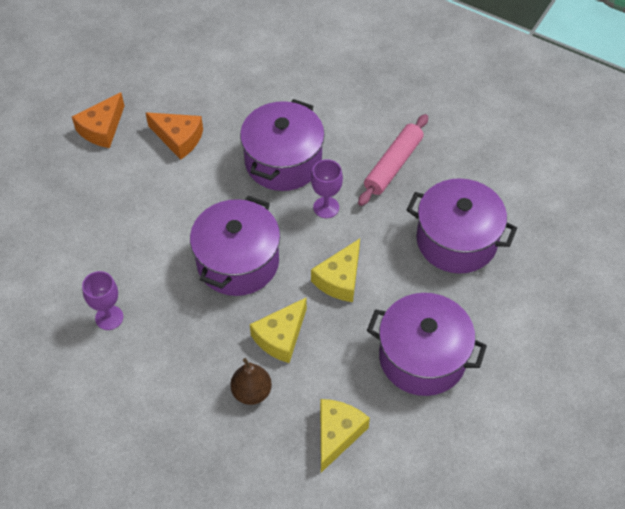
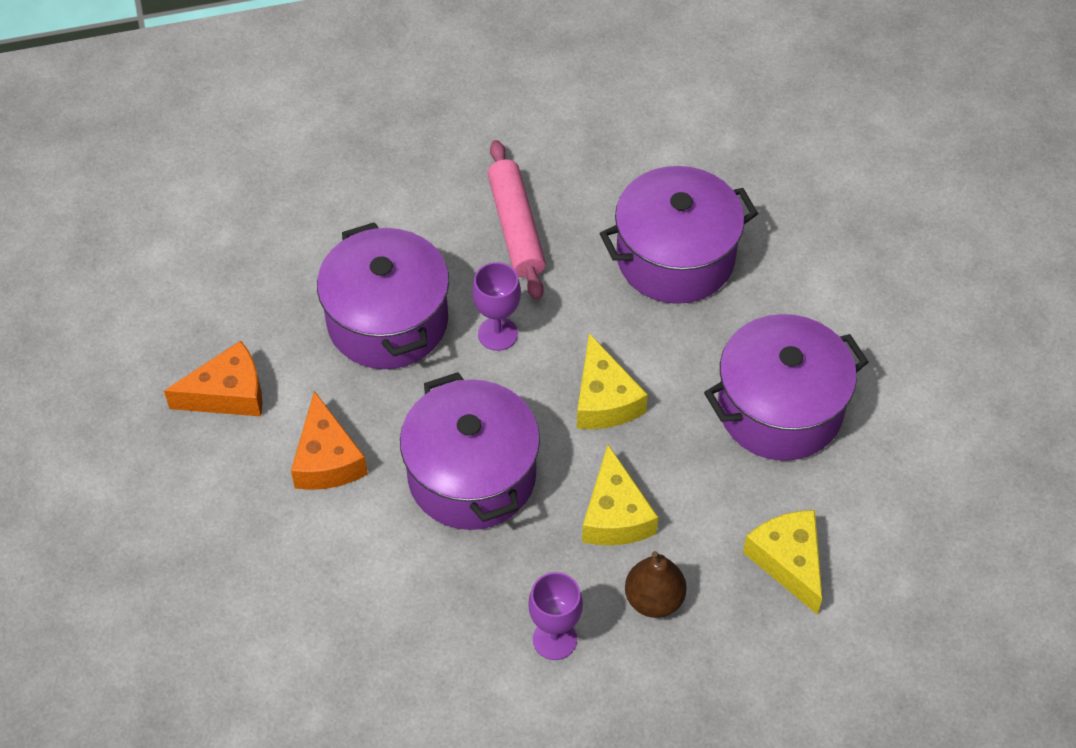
camera: 45 degrees left, 0 degrees up
(102, 129) = (112, 459): orange cheese -> orange cheese (327, 459)
(109, 317) = (399, 664): purple goblet -> purple goblet (554, 639)

